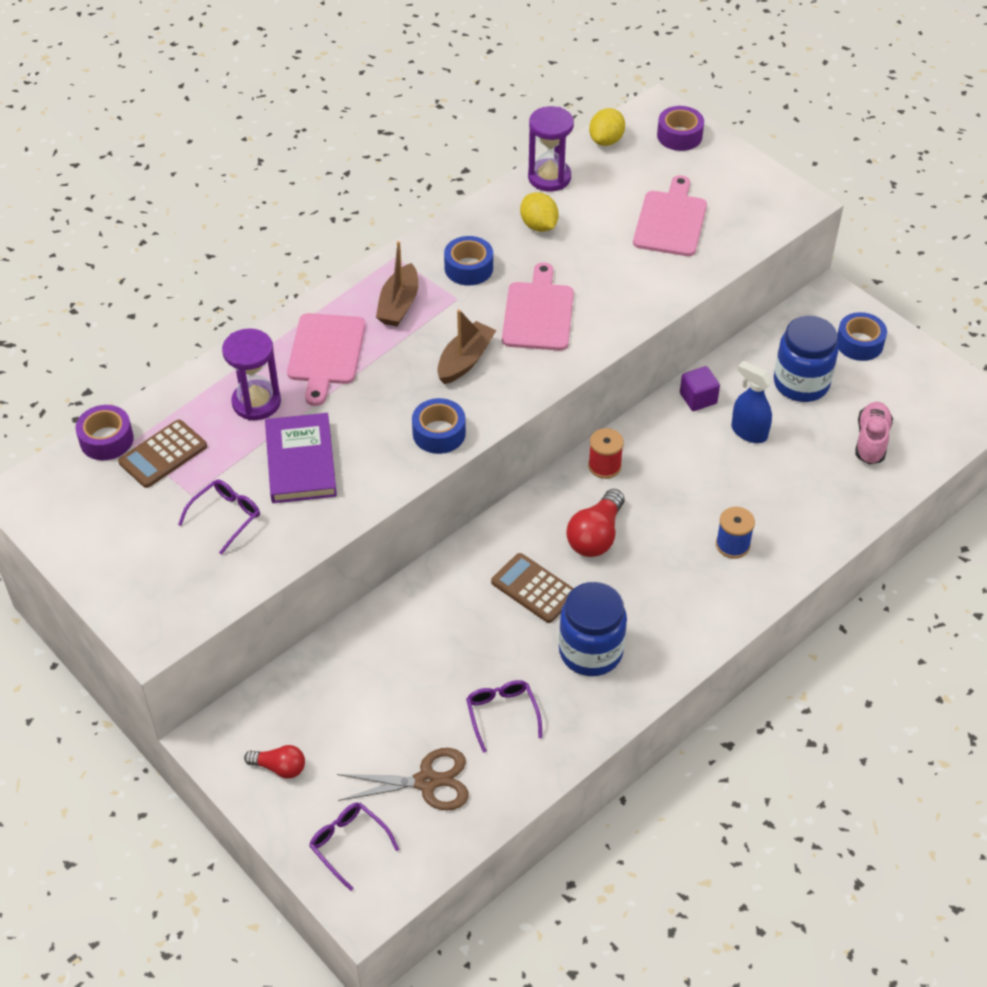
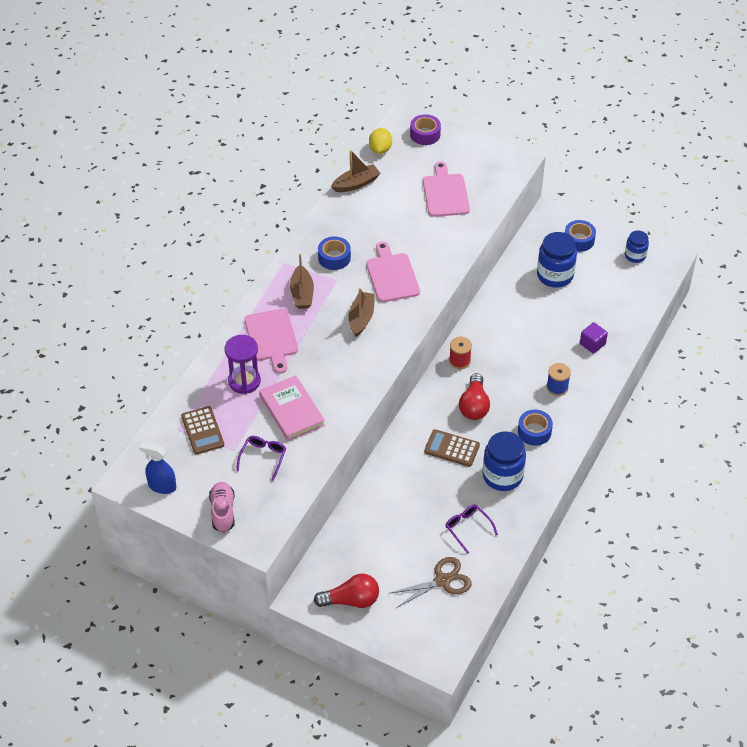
camera: 20 degrees left, 0 degrees up
(106, 440) = (161, 432): purple tape -> none
(163, 454) = (202, 431): brown calculator -> brown calculator turned 45 degrees counterclockwise
(279, 767) = (351, 600): red light bulb -> red light bulb, size x1.62
(300, 462) = (291, 410): purple book -> pink book
(348, 844) = (414, 630): purple glasses -> none
(439, 433) = (368, 368): blue tape -> blue tape (534, 431)
(539, 226) = (365, 218): yellow lemon -> none
(549, 177) = (356, 184): purple hourglass -> brown boat
(698, 398) = (497, 302): purple cube -> purple cube (592, 344)
(748, 432) = (536, 315): blue spray bottle -> blue spray bottle (162, 486)
(871, 441) = (611, 300): pink shoe -> pink shoe (223, 512)
(936, 387) = (635, 256): none -> blue jar

